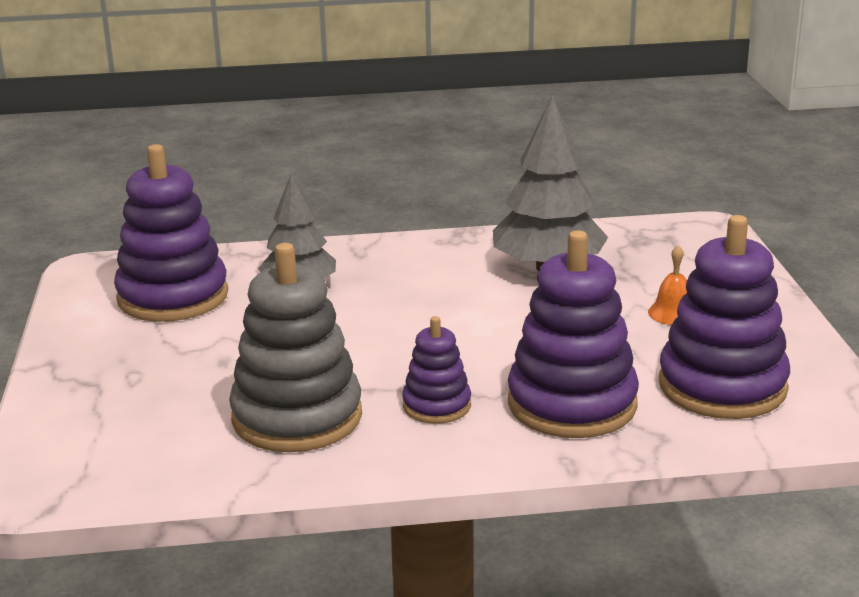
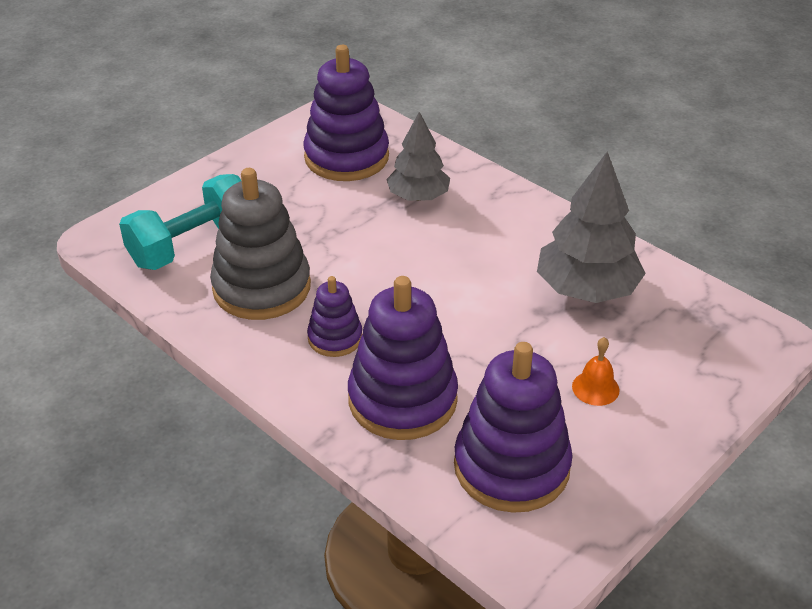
camera: 50 degrees right, 15 degrees up
(157, 433) = (192, 245): none -> turquoise dumbbell

